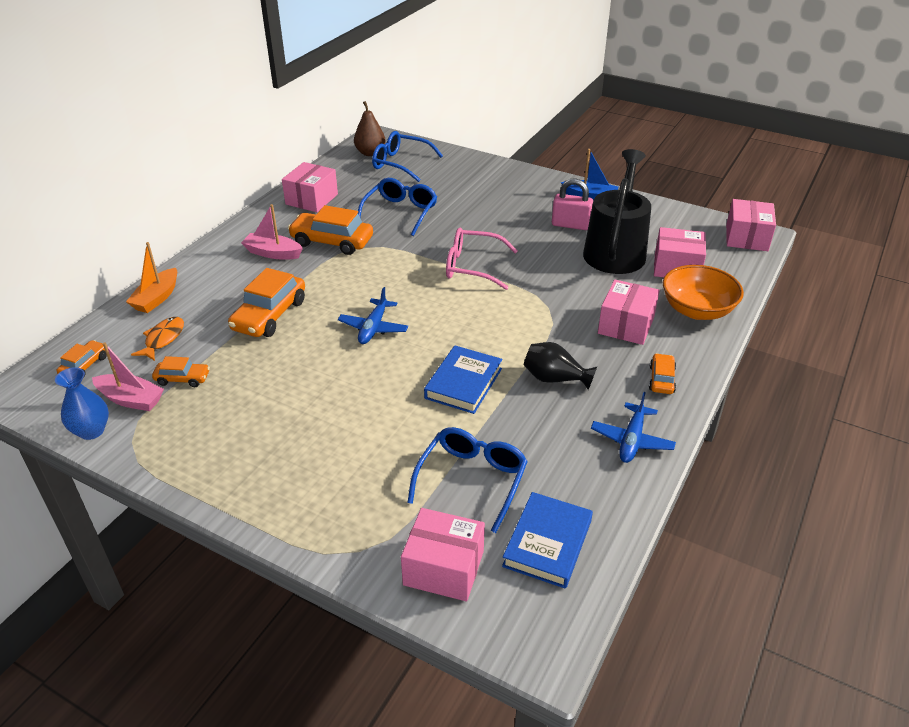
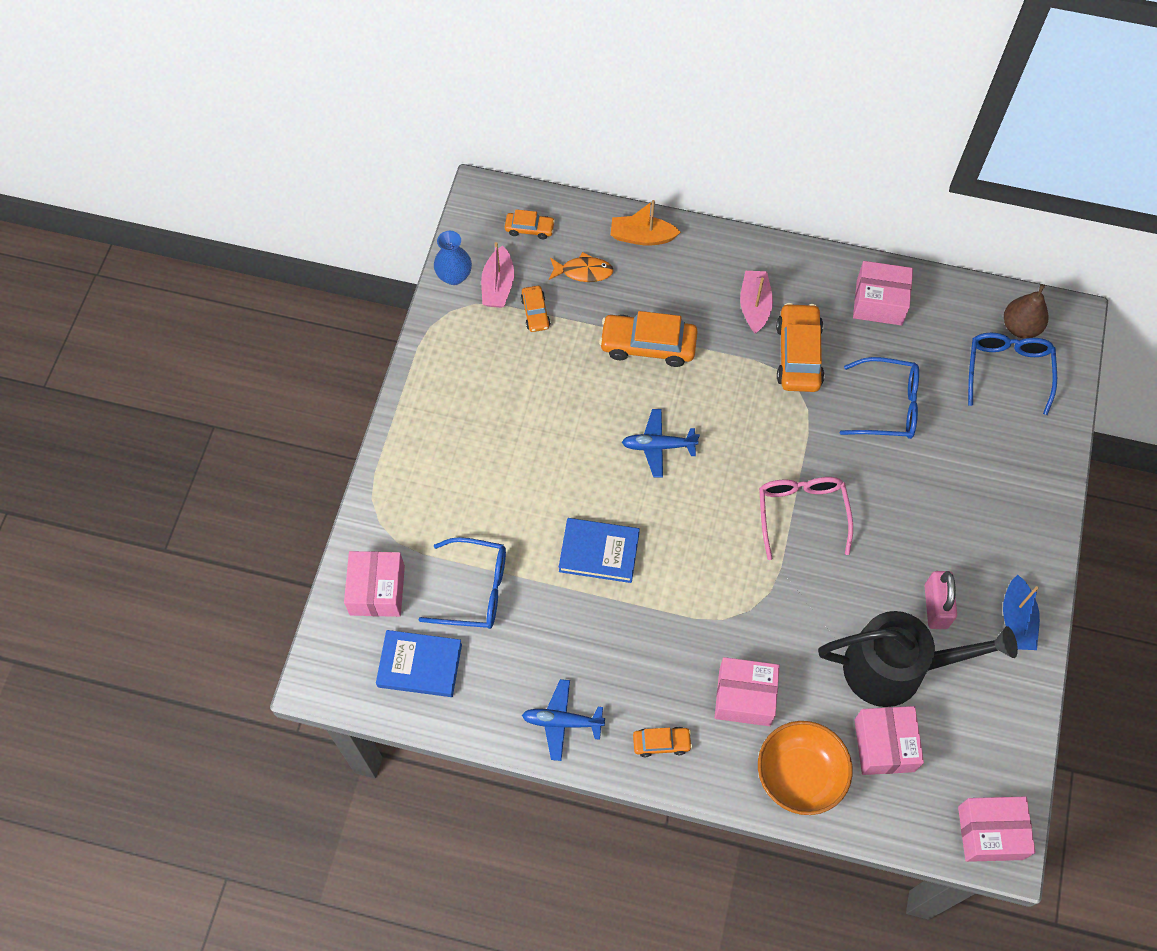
camera: 75 degrees right, 25 degrees up
(554, 379) = (631, 636): black vase -> none

